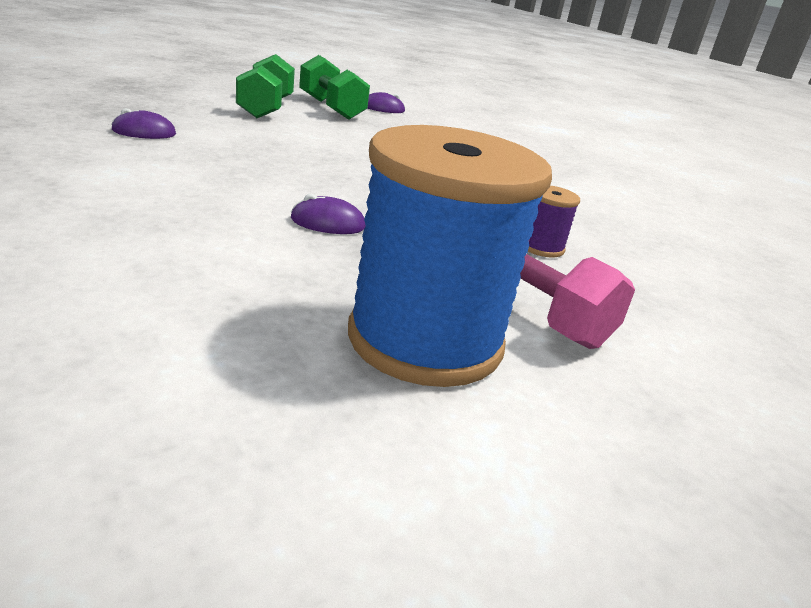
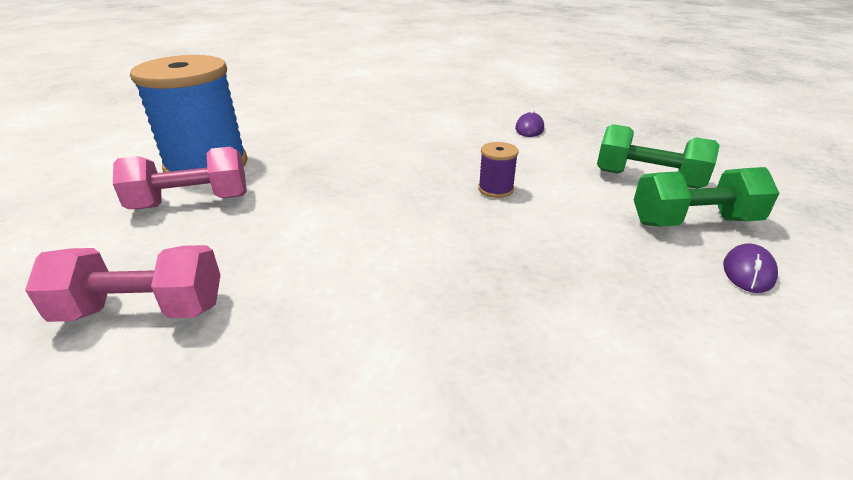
camera: 120 degrees right, 5 degrees up
(328, 223) = (350, 164): purple mouse -> none
(541, 247) = (254, 244): purple spool -> purple spool (495, 189)
(669, 272) = (142, 310): none -> pink dumbbell

